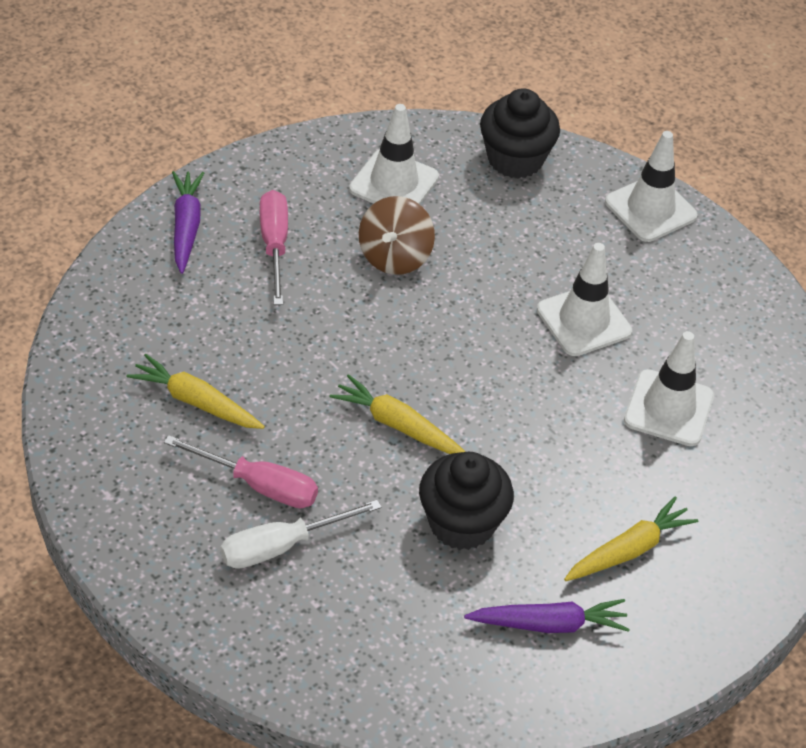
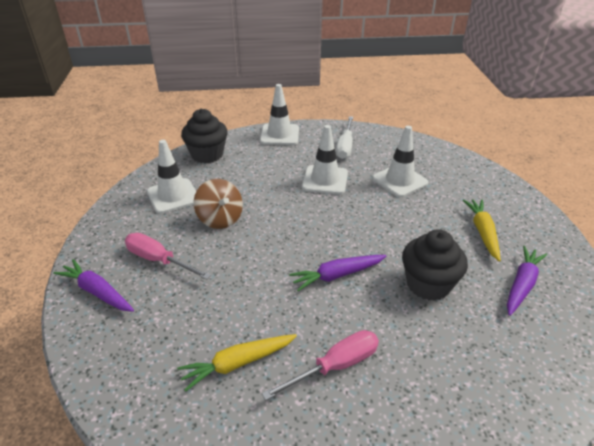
camera: 50 degrees left, 10 degrees down
(281, 546) = (396, 381): white screwdriver -> white screwdriver (345, 146)
(397, 425) = (337, 275): yellow carrot -> purple carrot

